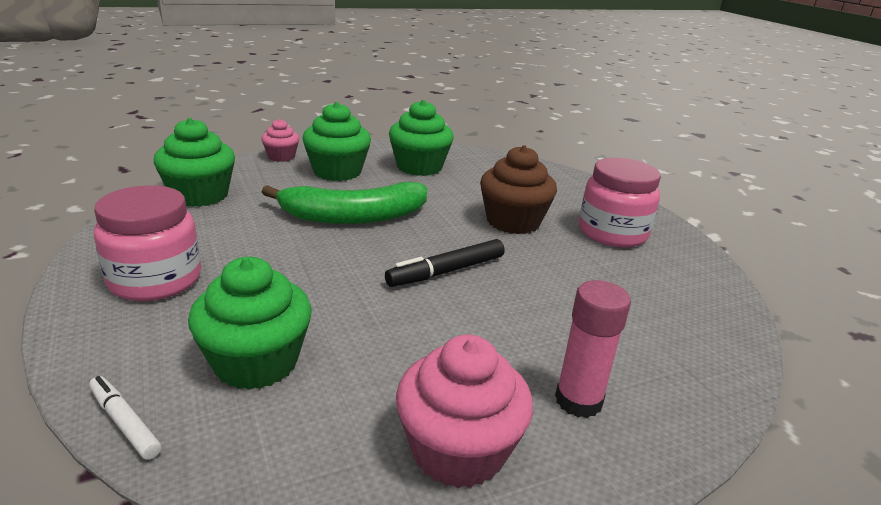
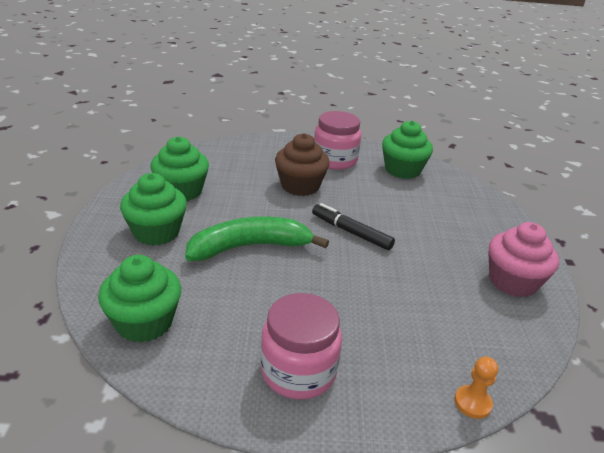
camera: 65 degrees left, 5 degrees up
(124, 423) = (472, 403): white marker -> orange pawn
(256, 362) = (425, 335): green cupcake -> green cupcake (402, 170)
(281, 157) = (91, 254): pink cupcake -> none
(353, 217) = (250, 247): green banana -> green banana turned 120 degrees counterclockwise
(446, 271) = (351, 232): black marker -> black marker turned 135 degrees clockwise
(578, 400) = (484, 234): pink glue stick -> none

